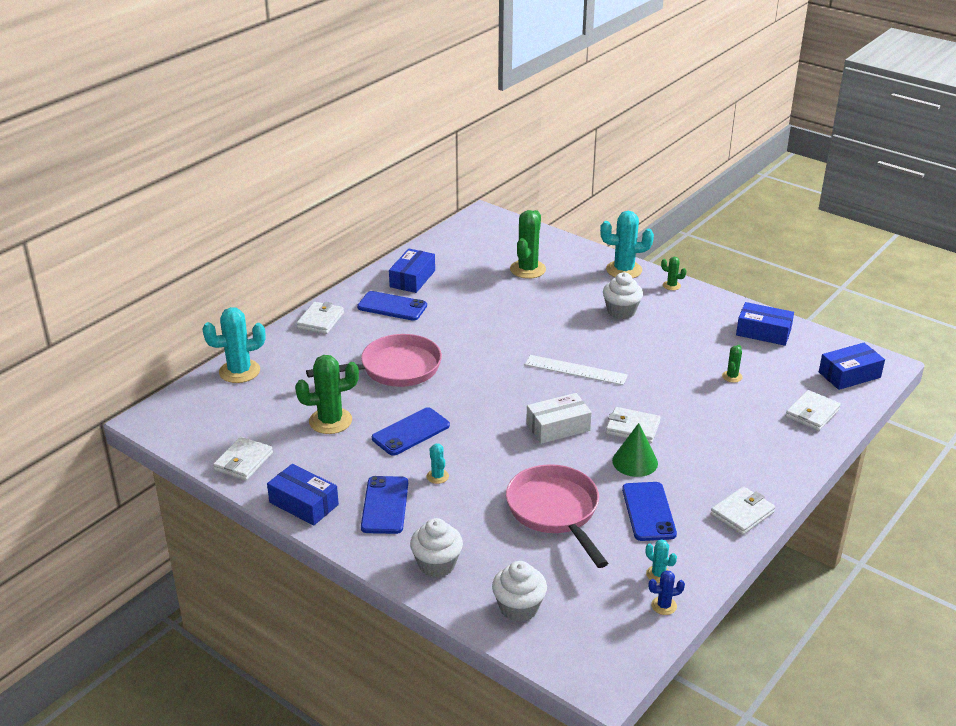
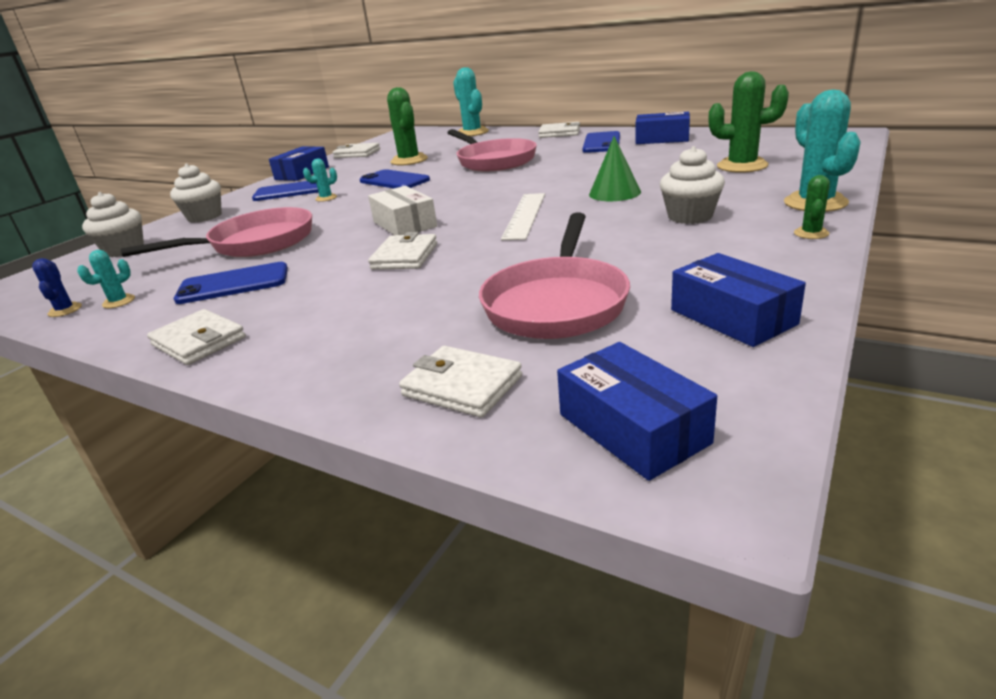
camera: 85 degrees right, 5 degrees down
(635, 462) = (333, 266): green cone -> green cone (614, 193)
(732, 376) = (557, 303): green cactus -> pink pan
(763, 332) = (732, 317): blue box -> blue box turned 45 degrees counterclockwise

